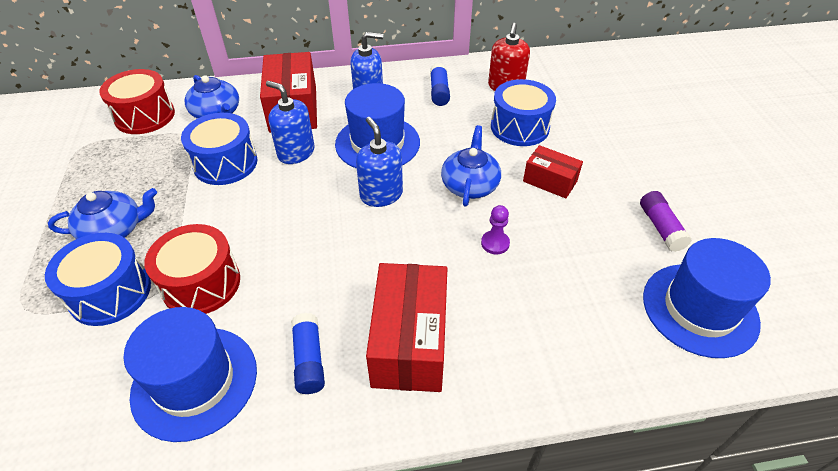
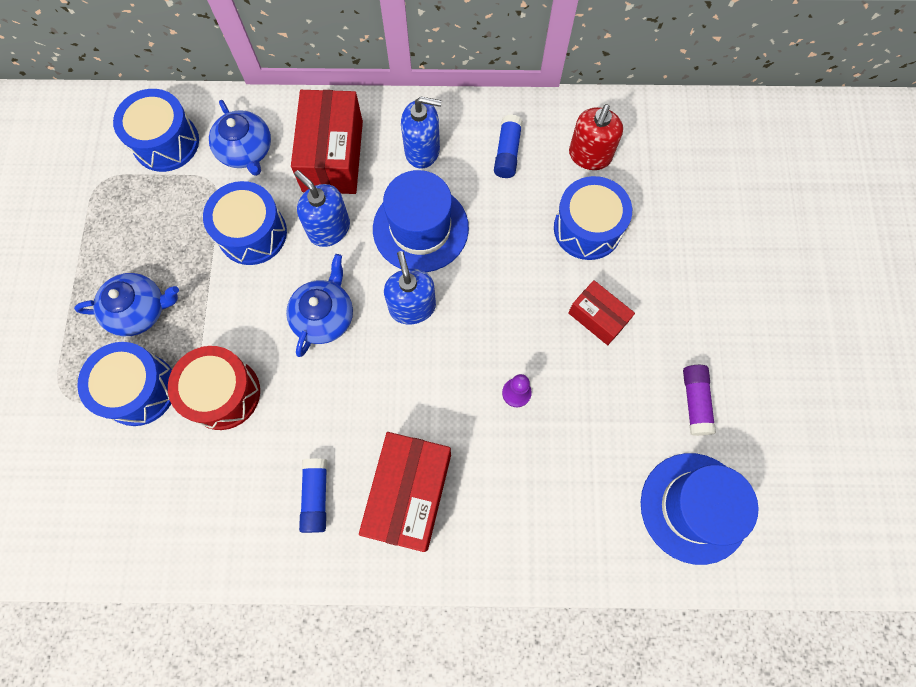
camera: 10 degrees right, 25 degrees up
(145, 116) = (166, 142): red drum -> blue drum
(195, 382) = (215, 501): blue hat -> none
(470, 184) = (509, 308): blue teapot -> blue teapot (324, 316)

